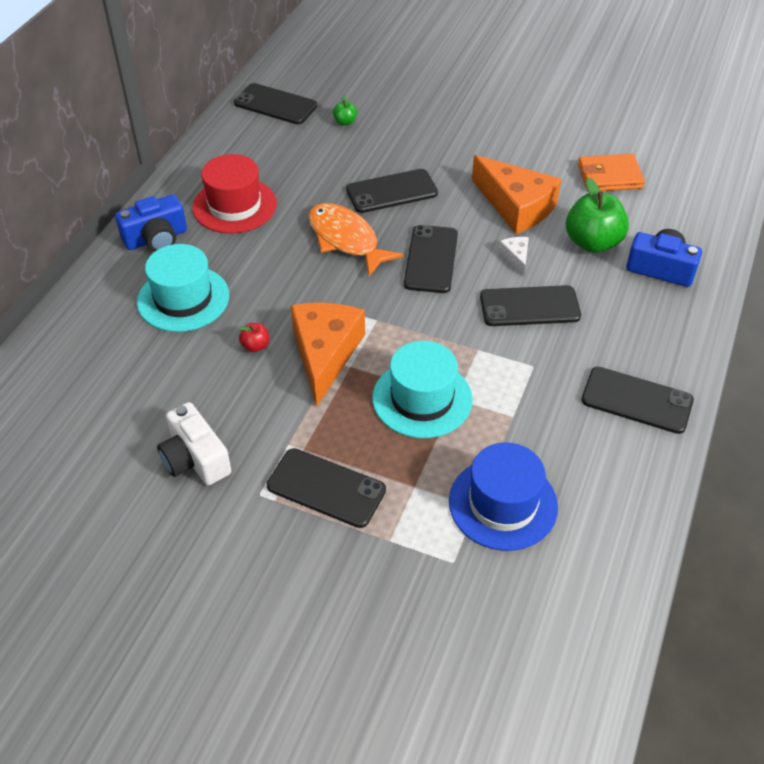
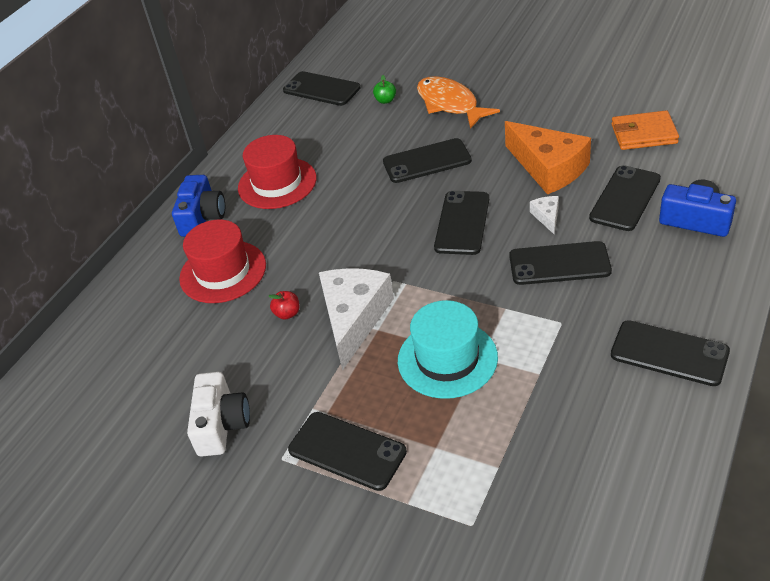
camera: 10 degrees right, 5 degrees down
(156, 238) = (202, 217): blue camera -> blue camera turned 60 degrees counterclockwise
(183, 299) = (223, 272): turquoise hat -> red hat
(195, 459) = (222, 425): white camera -> white camera turned 150 degrees counterclockwise
(325, 354) = (354, 318): orange cheese -> white cheese
(346, 240) = (380, 209): orange fish -> orange fish (450, 104)
(503, 503) = (526, 463): blue hat -> none
(592, 243) = (625, 198): green apple -> black phone

